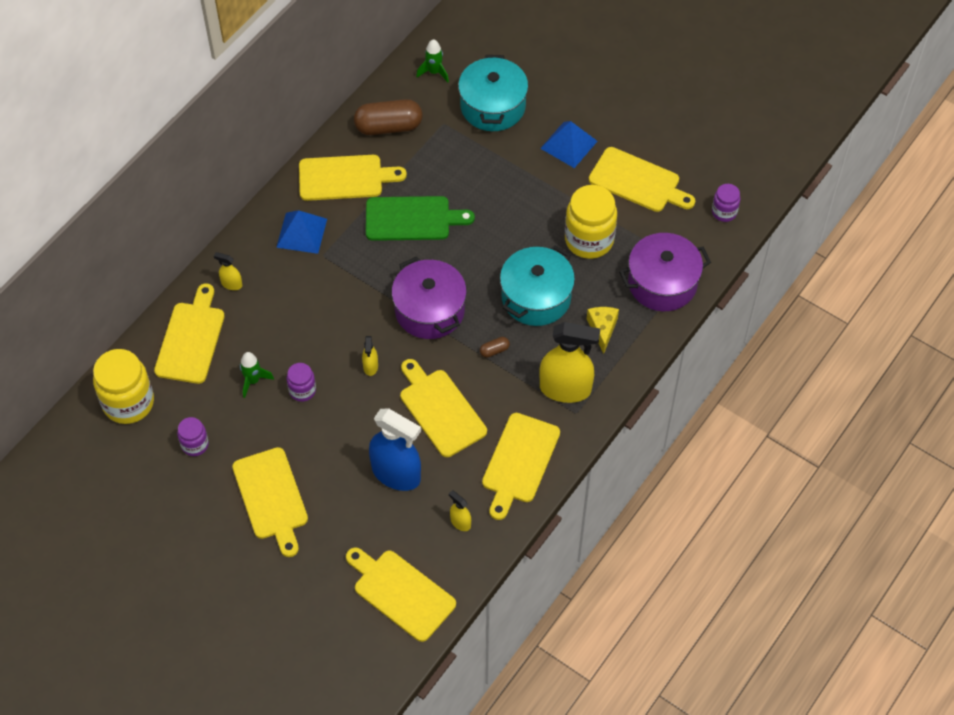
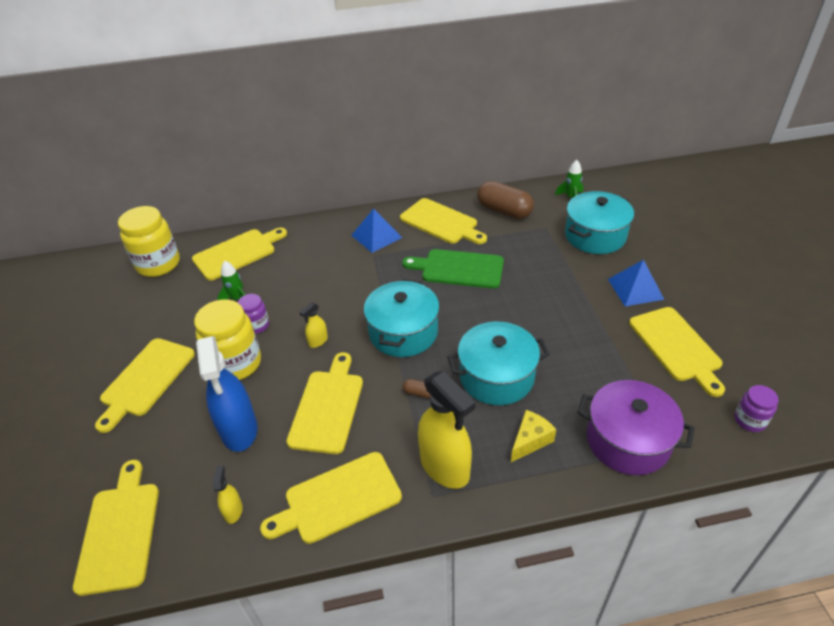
camera: 45 degrees right, 15 degrees down
(195, 445) = (155, 312): purple jar -> none
(231, 284) = (299, 239): yellow spray bottle -> none
(412, 219) = (459, 269): green cutting board -> green cutting board turned 150 degrees clockwise
(429, 310) = (403, 332): purple pot -> turquoise pot
(589, 240) = (587, 363): yellow jar -> yellow jar (236, 363)

